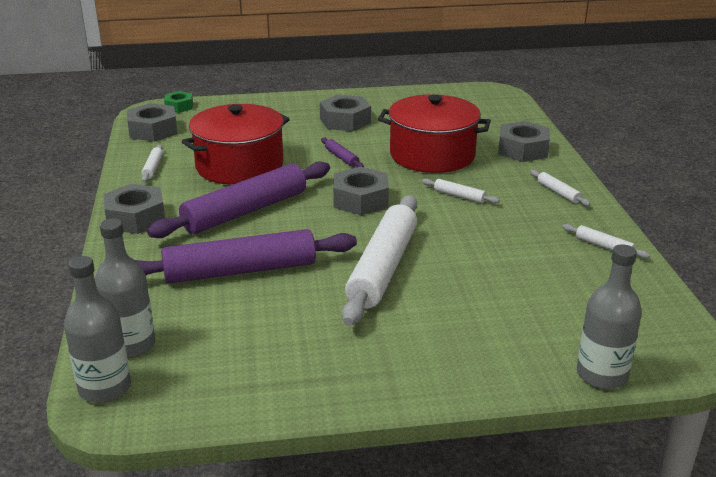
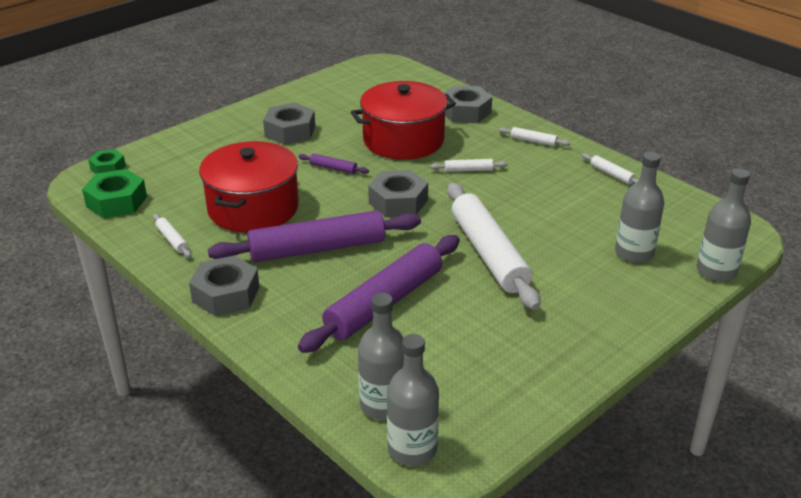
camera: 35 degrees left, 5 degrees up
(153, 130) = (116, 201): grey nut -> green nut
(245, 211) = (317, 249): purple rolling pin -> purple rolling pin turned 60 degrees clockwise
(530, 322) = (634, 253): none -> grey bottle
(603, 246) = (611, 174): white rolling pin -> white rolling pin turned 45 degrees clockwise

